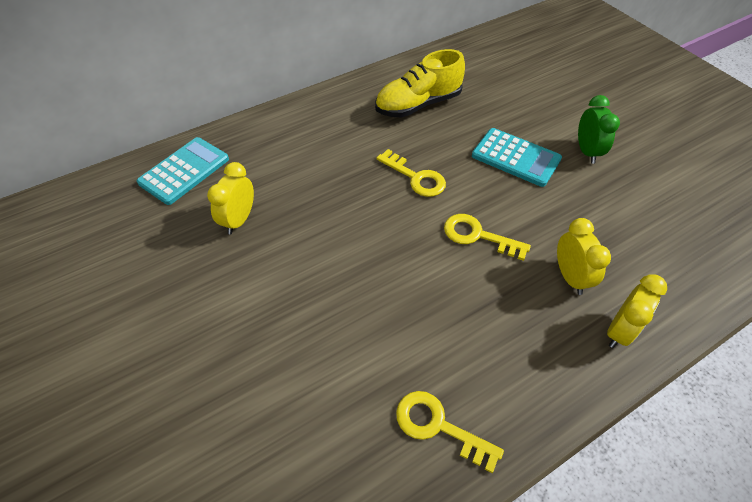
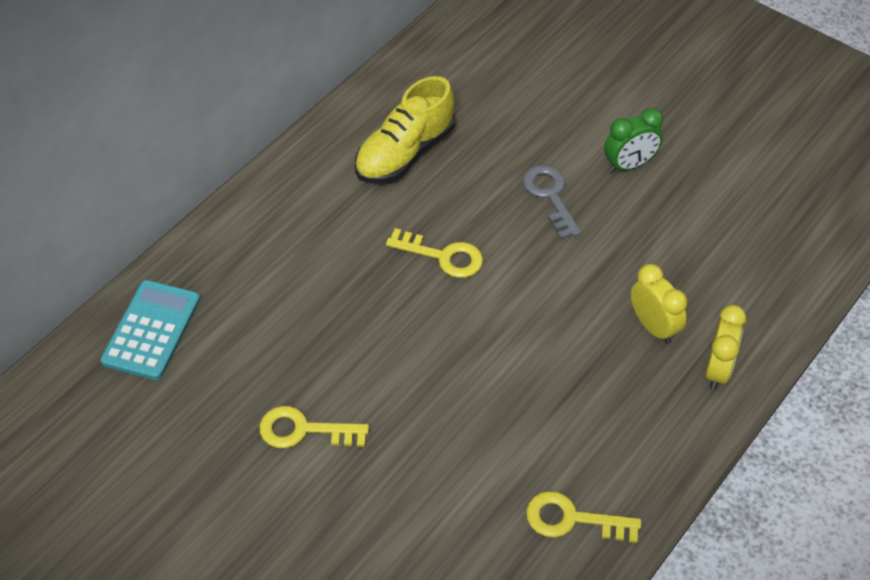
camera: 20 degrees left, 0 degrees up
(239, 220) = (257, 372): yellow clock -> none
(478, 236) = (541, 308): yellow key -> yellow key (304, 430)
(516, 157) = (550, 196): turquoise calculator -> grey key
(587, 152) = (629, 165): green clock -> green clock turned 90 degrees clockwise

